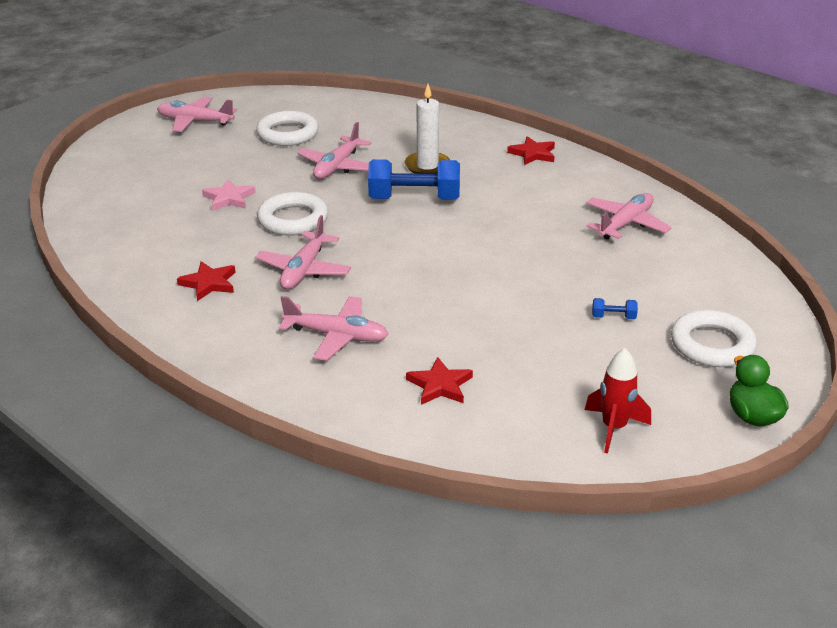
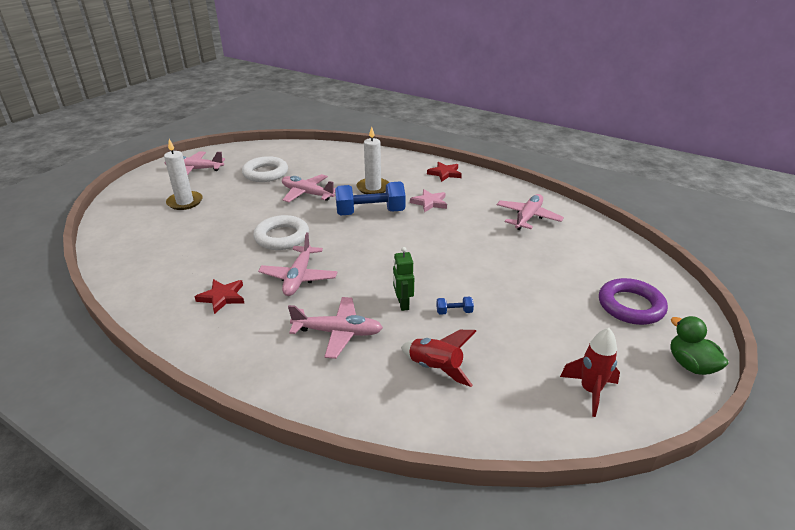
camera: 10 degrees left, 0 degrees up
(178, 164) = (185, 202): none -> white candle
(229, 198) = (228, 225): pink star -> pink star (429, 202)
(337, 166) = (307, 194): pink plane -> pink plane turned 105 degrees clockwise
(423, 313) = (403, 304): none -> green robot
(440, 385) = (435, 368): red star -> red rocket
(613, 317) = (549, 291): blue dumbbell -> blue dumbbell (454, 312)
(712, 345) = (630, 306): white ring -> purple ring

